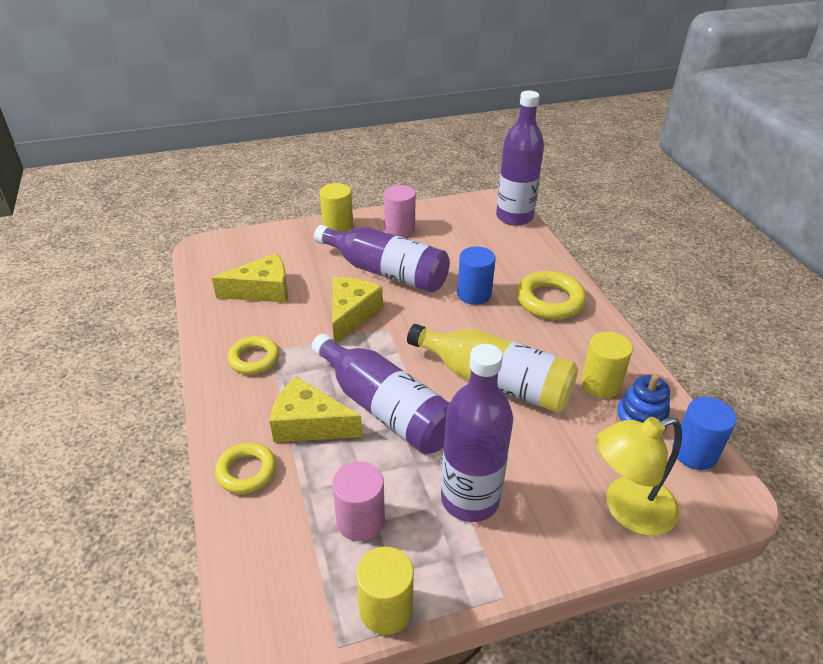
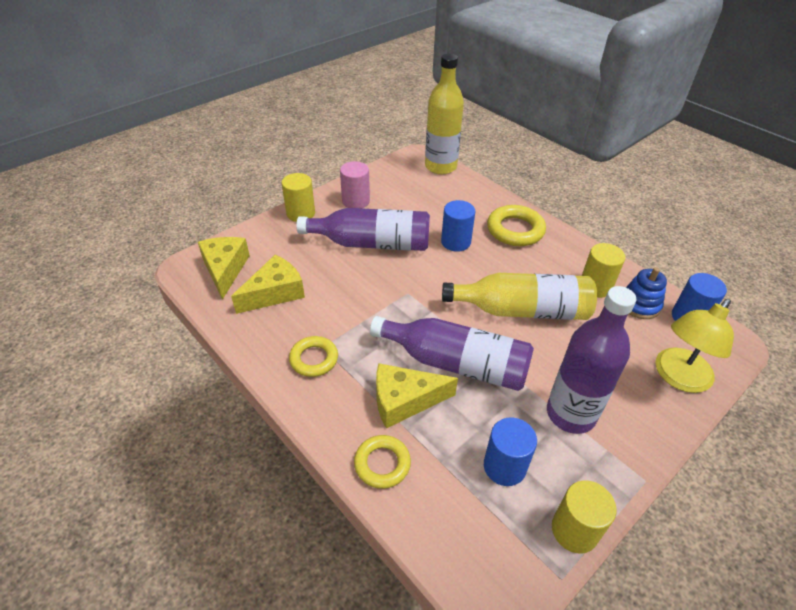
camera: 25 degrees left, 5 degrees up
(351, 314) = (370, 290): yellow cheese -> yellow cheese (225, 269)
(360, 520) = (504, 466): pink cylinder -> blue cylinder
(514, 217) = (440, 166): purple bottle -> yellow bottle

